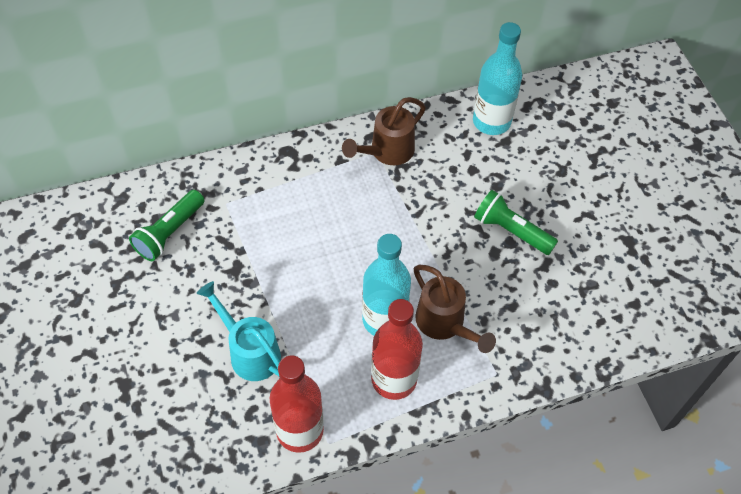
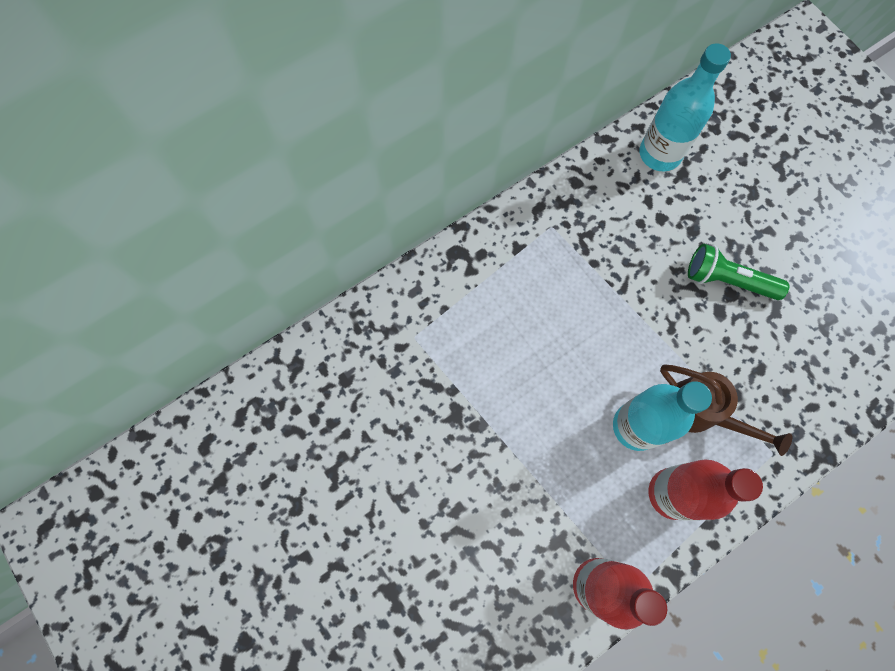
camera: 15 degrees left, 15 degrees up
(169, 233) = (366, 392): green flashlight -> none
(250, 352) = (510, 509): turquoise watering can -> none
(387, 151) = (564, 222): brown watering can -> none

